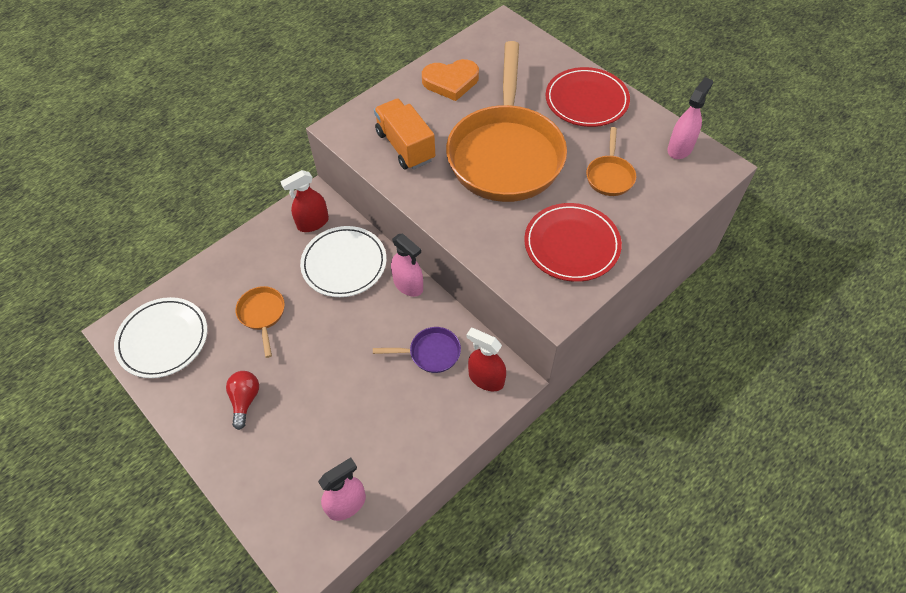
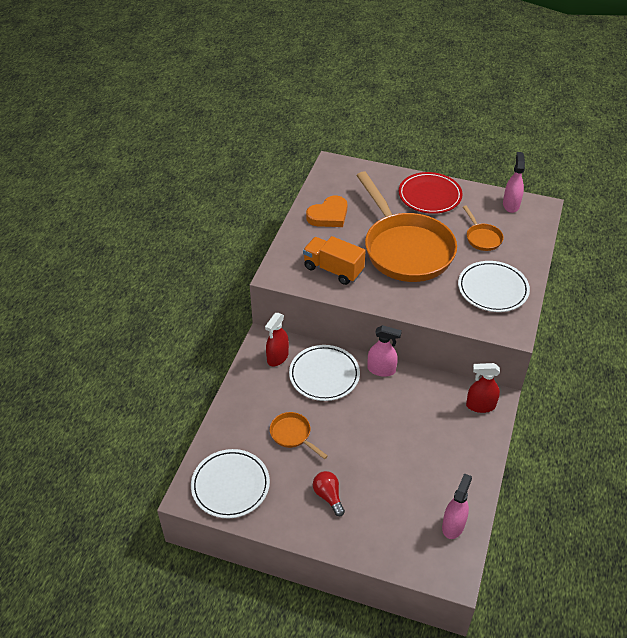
camera: 30 degrees left, 10 degrees down
(430, 353) = (431, 406): purple pan -> none
(571, 245) = (492, 289): red plate -> white plate

